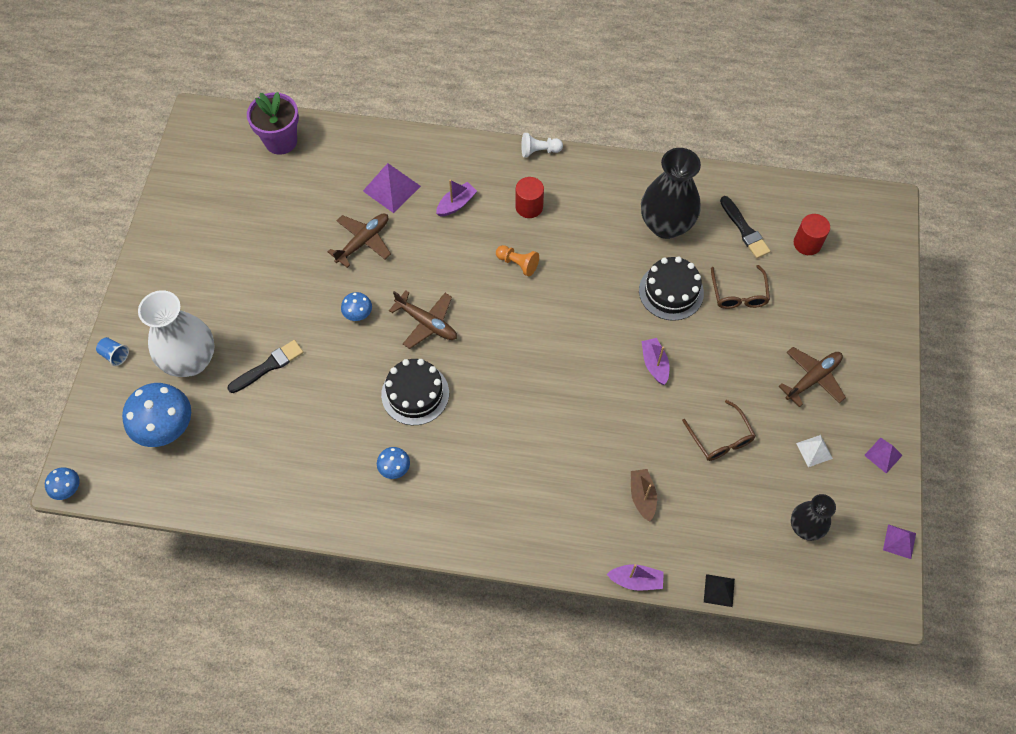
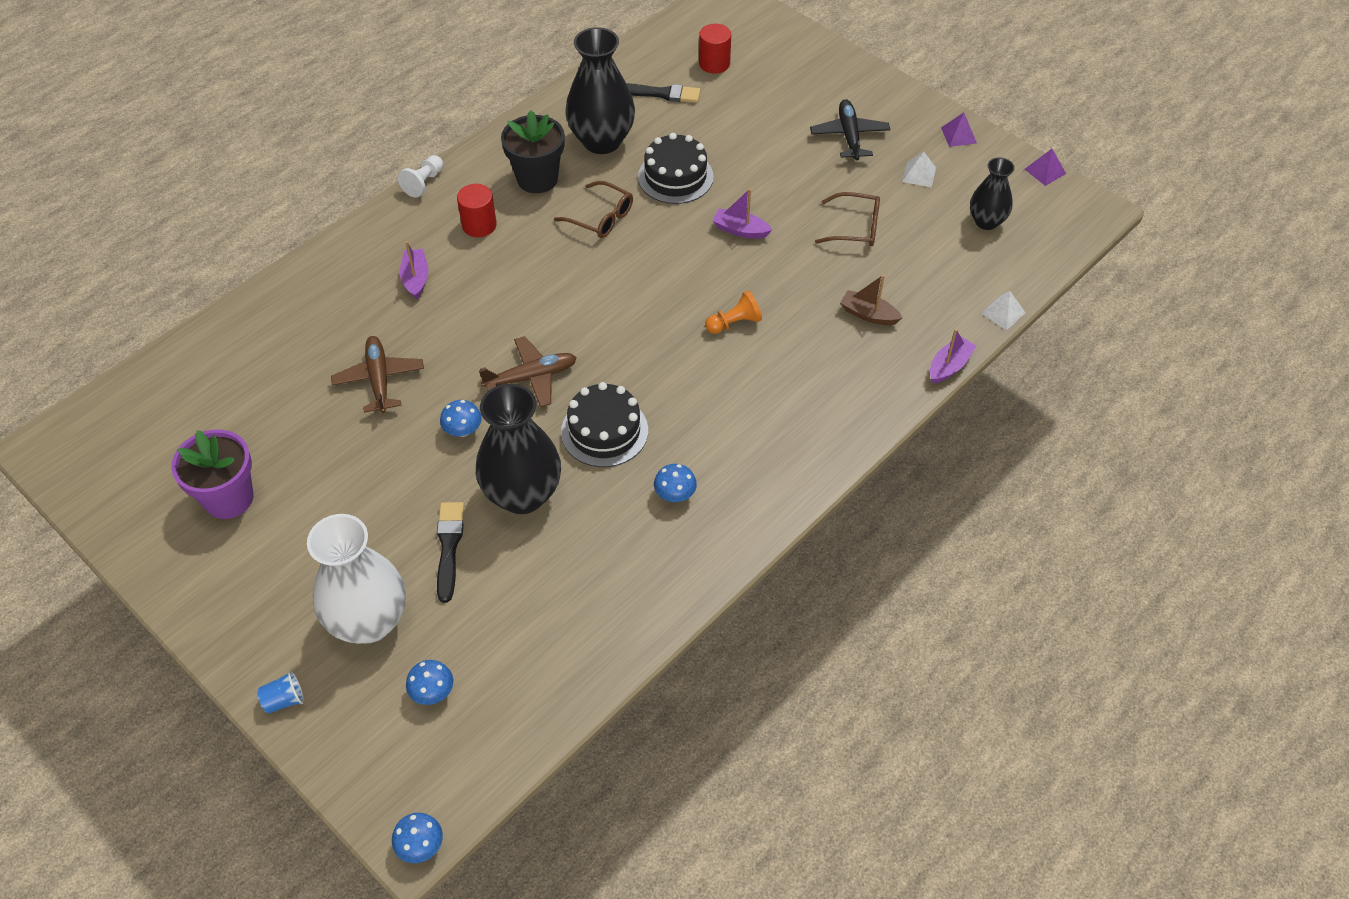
camera: 55 degrees left, 10 degrees down
(166, 427) = (432, 692): blue mushroom -> blue mushroom, size x0.49
(281, 141) = (170, 385): purple flower pot -> purple flower pot (228, 498)
(333, 380) = (522, 494): none -> black vase
(391, 188) = (340, 321): purple pyramid -> none
(518, 264) = (535, 269): orange pawn -> orange pawn (734, 323)
(597, 211) = (537, 179): none -> black flower pot
(719, 590) = (1003, 312): black pyramid -> white pyramid
(738, 293) = (721, 134): brown glasses -> brown glasses (600, 217)
(813, 378) = (849, 136): brown plane -> black plane

